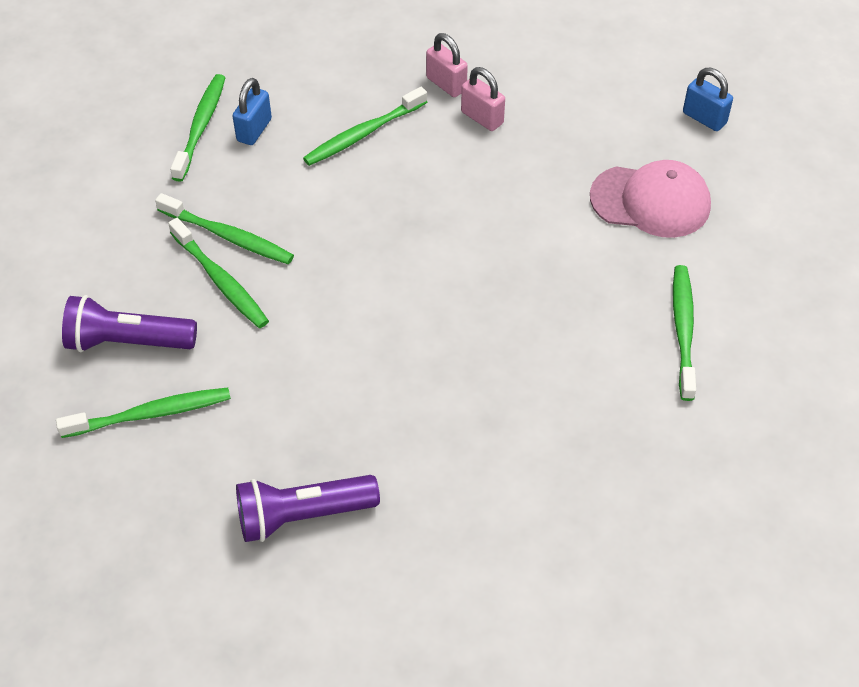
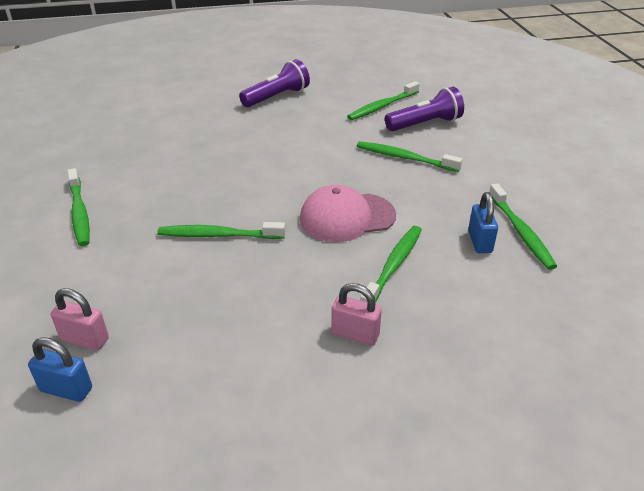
camera: 155 degrees right, 15 degrees down
(228, 236) = (424, 178): green toothbrush -> green toothbrush (218, 235)
(482, 118) = (300, 313): pink padlock -> pink padlock (85, 339)
(650, 201) = (116, 289): pink cap -> pink cap (347, 217)

